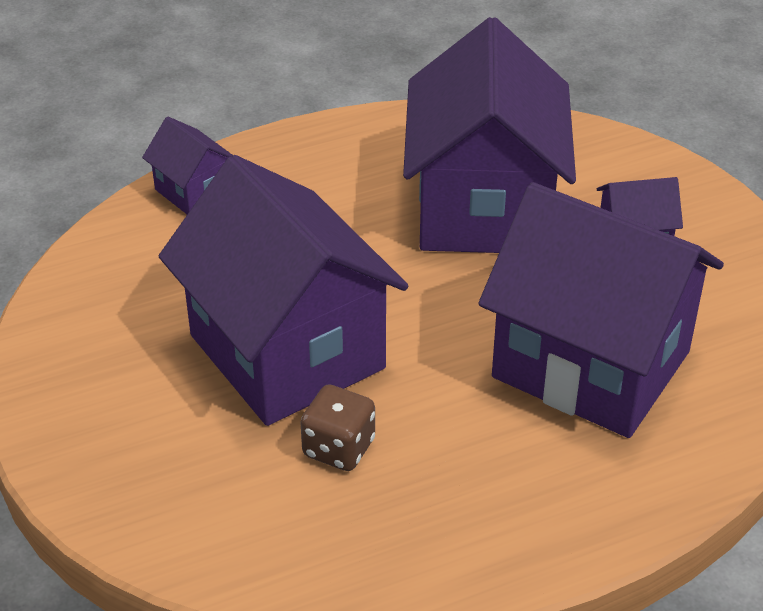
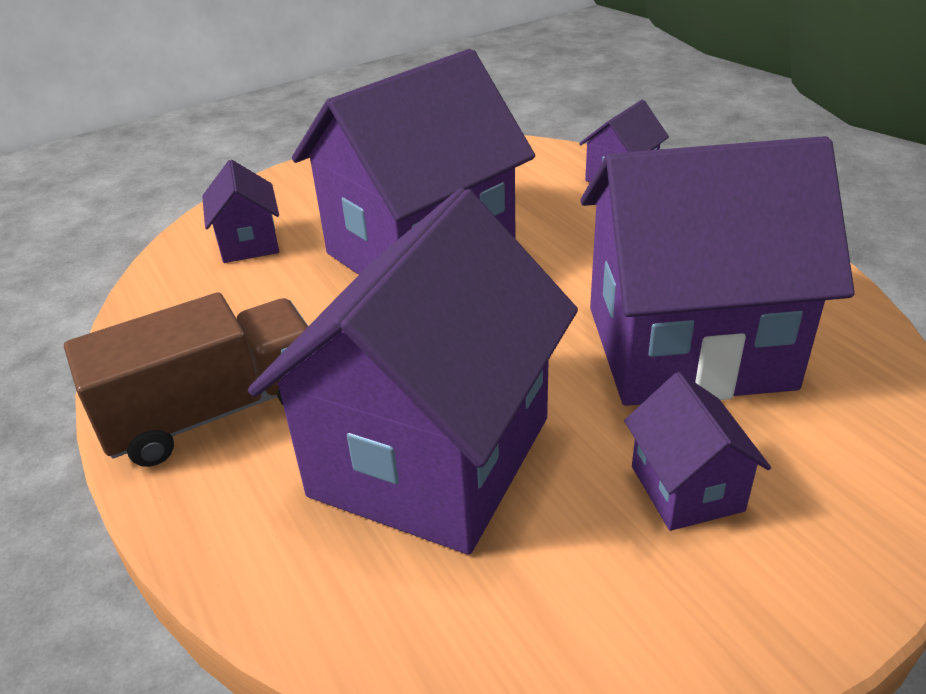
camera: 85 degrees right, 5 degrees down
(218, 498) = (249, 243): none -> purple house
(338, 448) = (300, 293): brown dice -> none
(519, 505) = (215, 412): none -> brown truck

